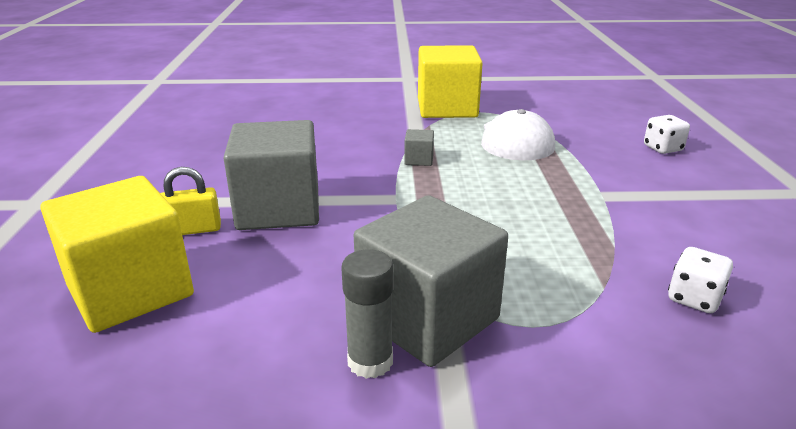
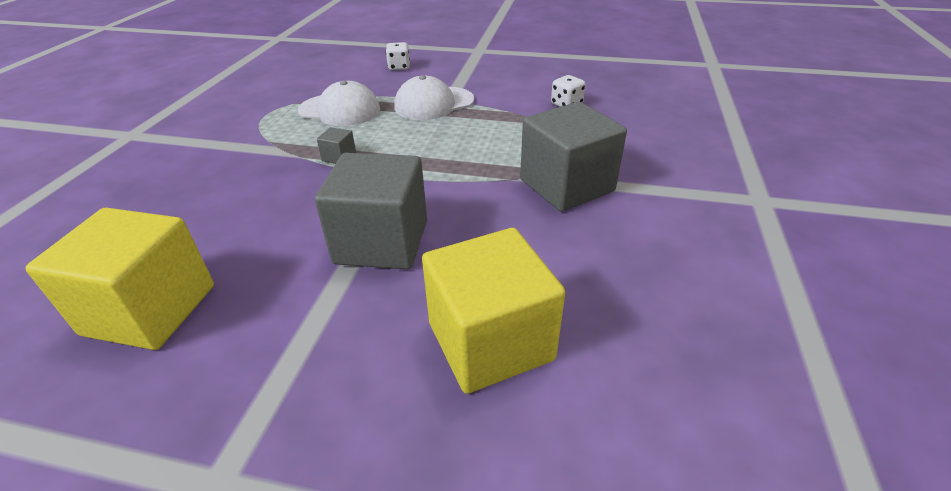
camera: 75 degrees left, 10 degrees up
(193, 230) = (392, 301): yellow padlock -> none
(370, 361) = (606, 212): grey glue stick -> none
(447, 108) = (240, 127): yellow cube -> yellow cube (150, 310)
(583, 187) = (434, 103): none -> white cap

